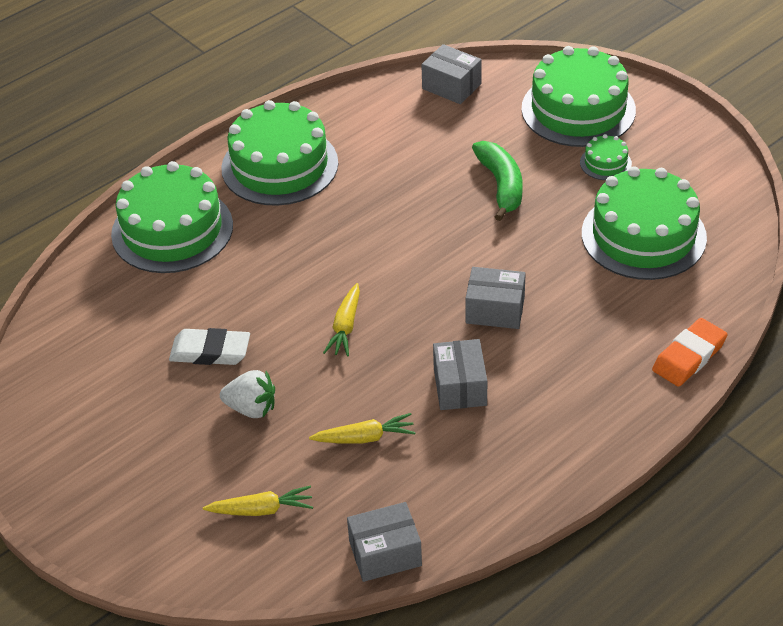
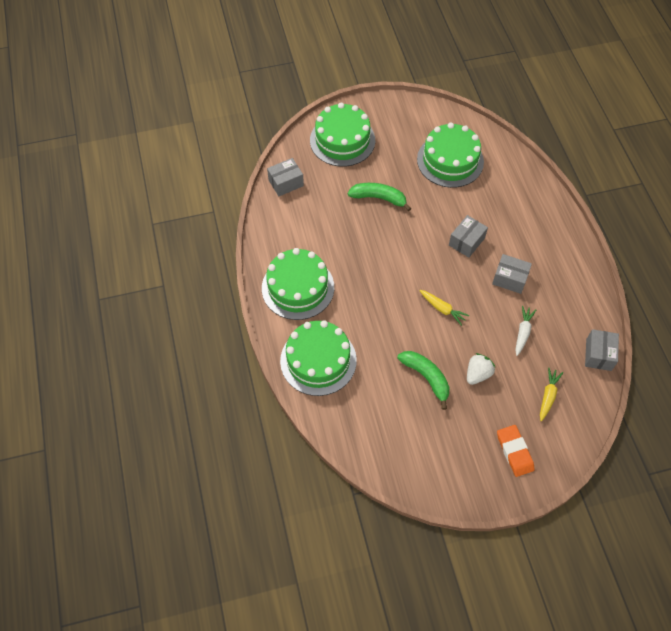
camera: 65 degrees left, 15 degrees up
(210, 351) = (426, 377): white eraser -> green banana
(364, 438) = (523, 332): yellow carrot -> white carrot
(605, 163) = (390, 149): green cake -> none
(689, 356) = (537, 183): orange eraser -> orange eraser (514, 452)

